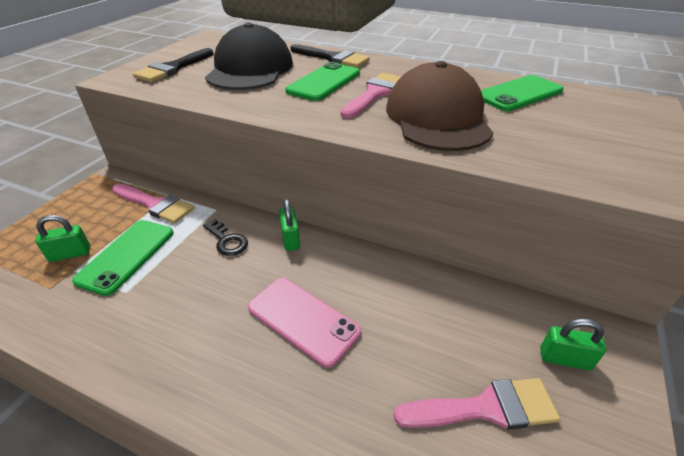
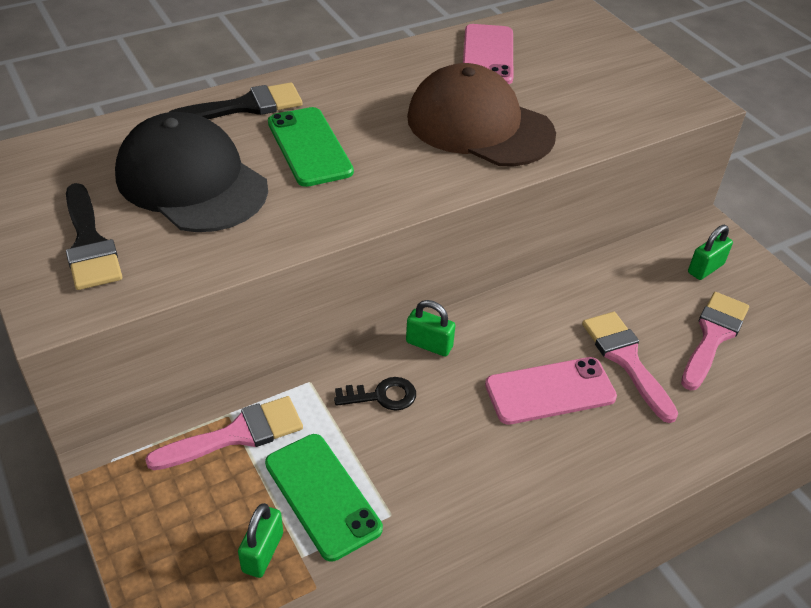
camera: 55 degrees left, 5 degrees up
(375, 94) = (384, 131): pink brush -> pink brush (626, 359)
(519, 94) = (487, 55): green phone -> pink phone

